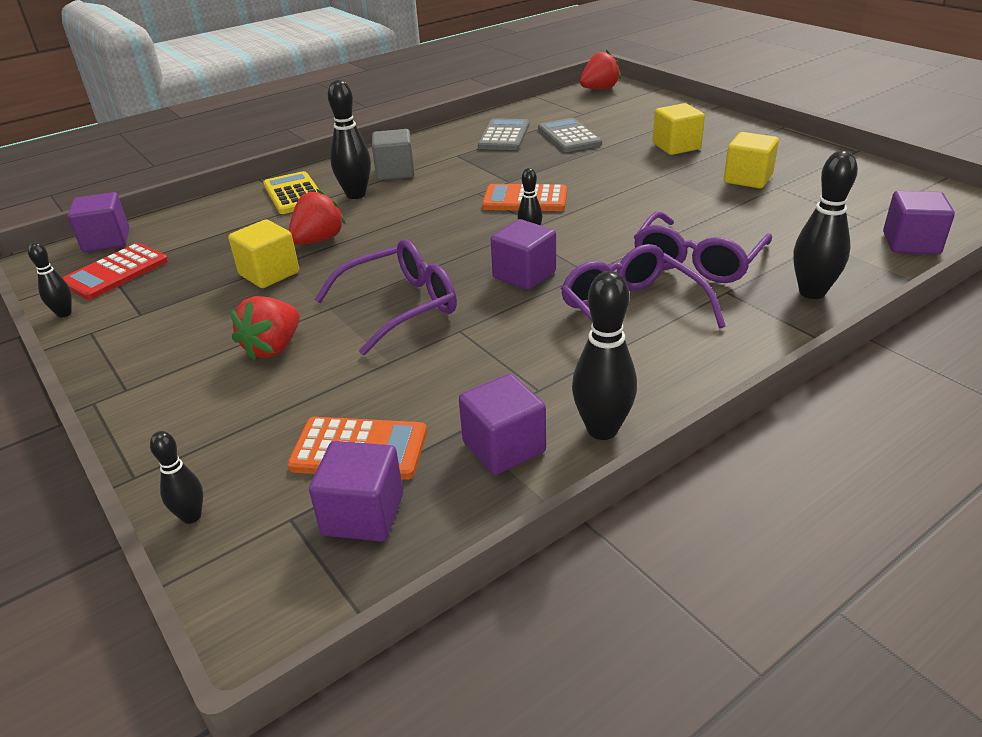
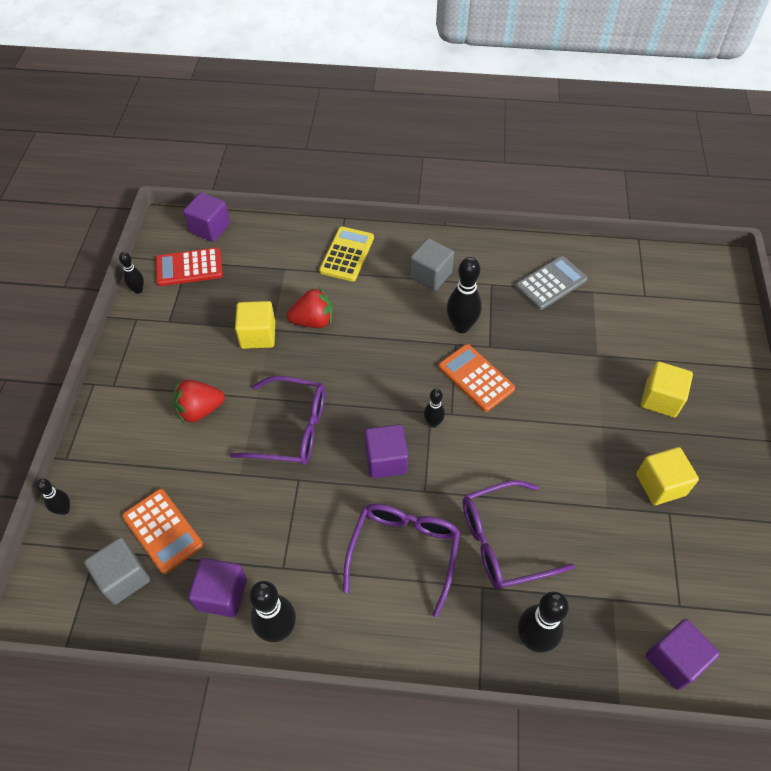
camera: 40 degrees right, 20 degrees up
(356, 195) = (381, 285): black bowling pin -> black bowling pin (461, 326)
(363, 514) = (123, 577): purple cube -> grey cube
(569, 136) = (596, 321): grey calculator -> none
(599, 89) = (703, 268): red strawberry -> none

